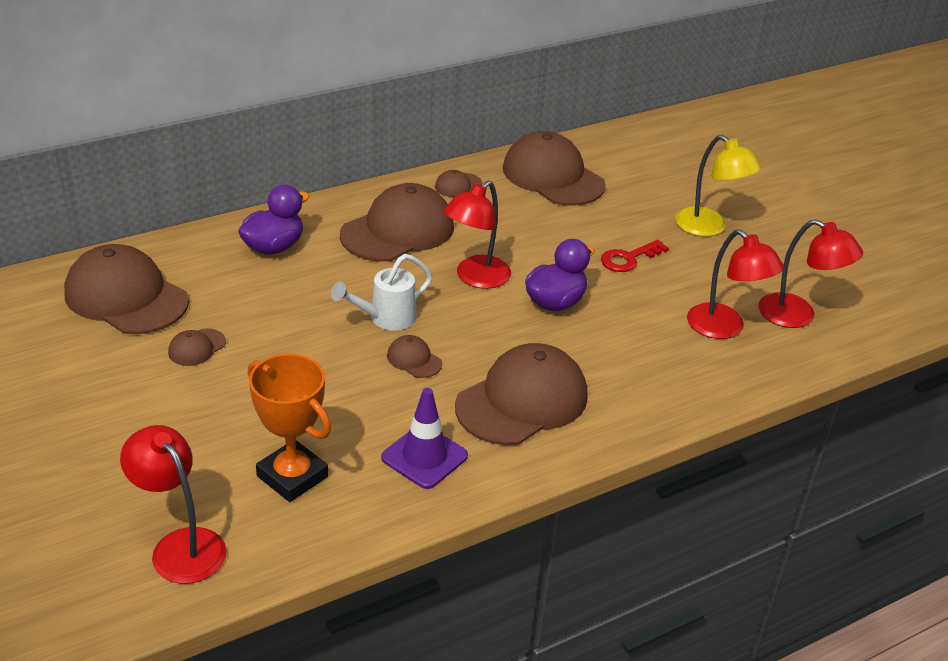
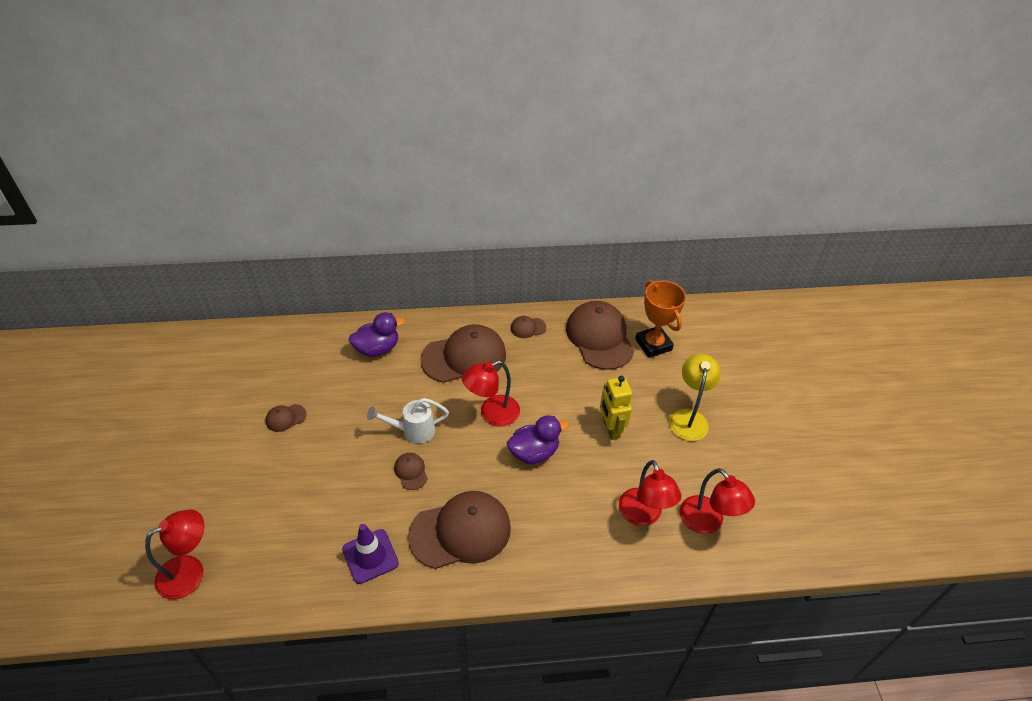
camera: 25 degrees right, 10 degrees up
(126, 297) = (268, 364): brown cap -> none
(180, 545) = (190, 572): red lamp -> red lamp turned 75 degrees clockwise
(292, 476) = (282, 542): orange trophy -> orange trophy (653, 344)
(629, 258) = (610, 429): red key -> yellow robot
(709, 228) = (689, 417): yellow lamp -> yellow lamp turned 150 degrees counterclockwise

